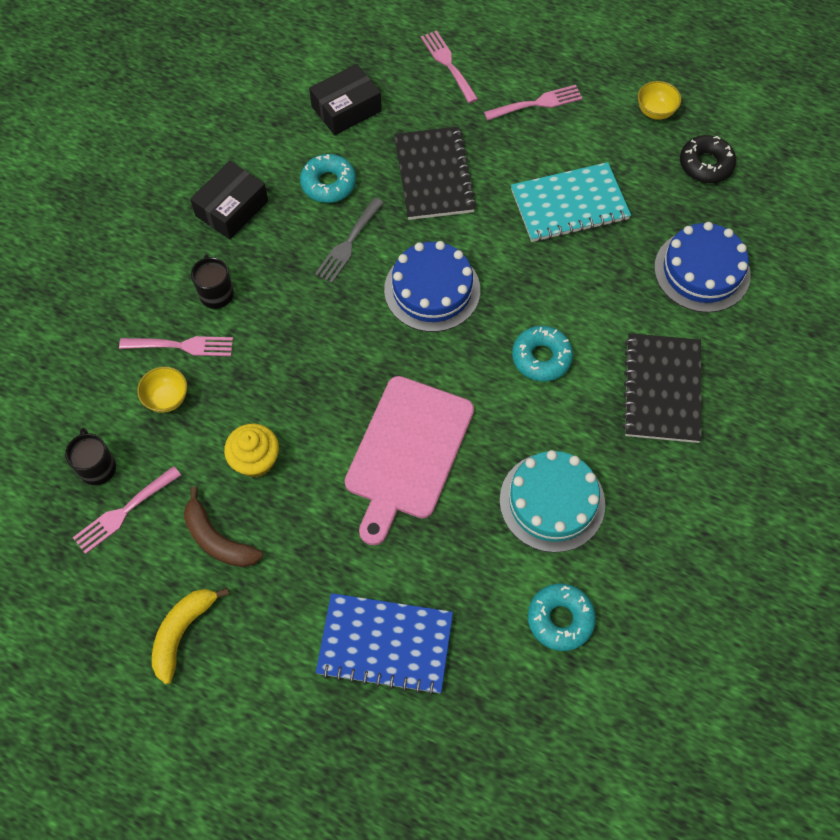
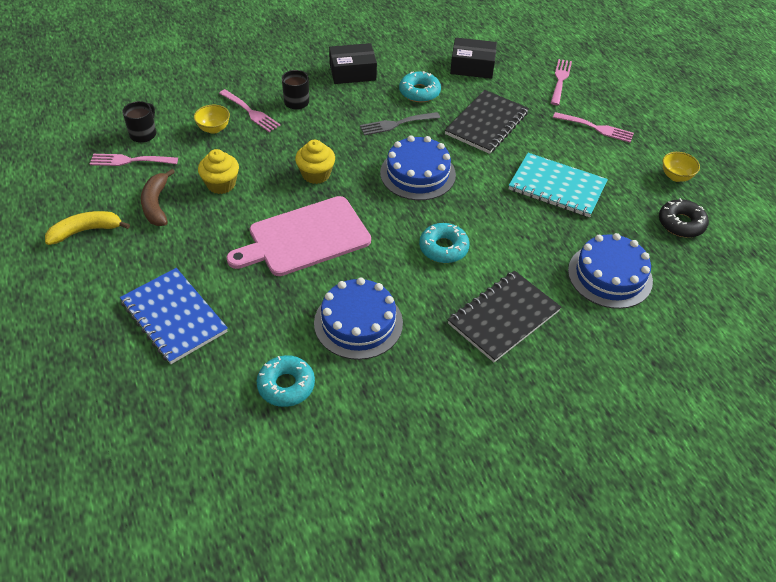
camera: 40 degrees right, 15 degrees down
(336, 370) = (316, 174): none -> yellow cupcake
(552, 502) = (358, 323): turquoise cake -> blue cake

